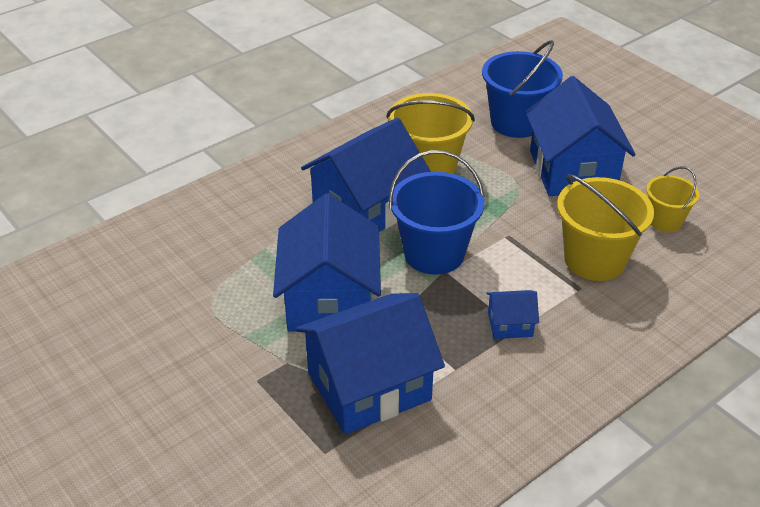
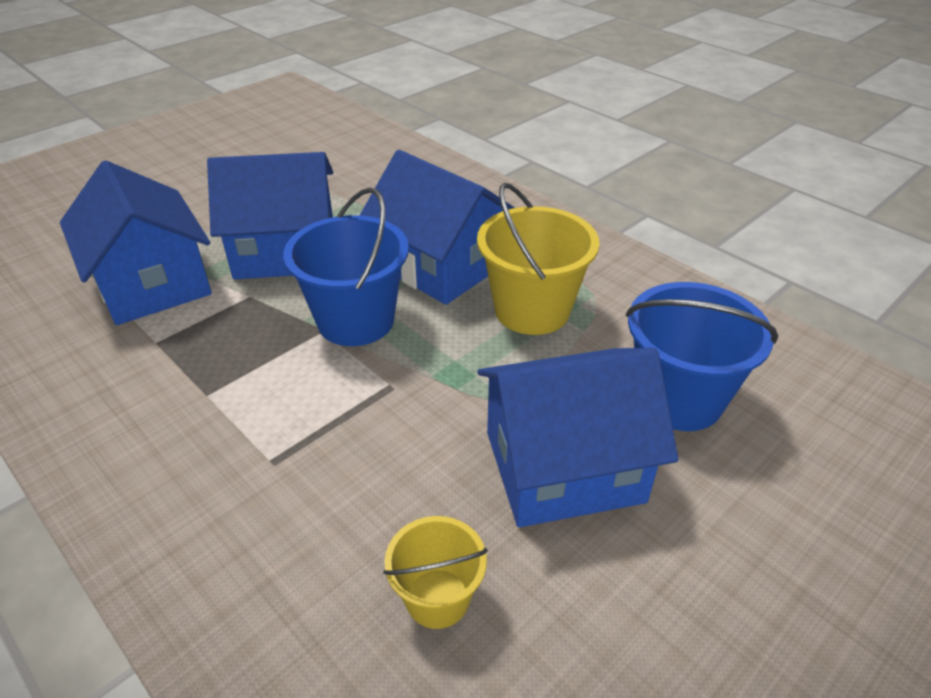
camera: 85 degrees right, 0 degrees up
(510, 324) = (216, 388): blue house -> none
(594, 260) = (335, 484): yellow bucket -> none

